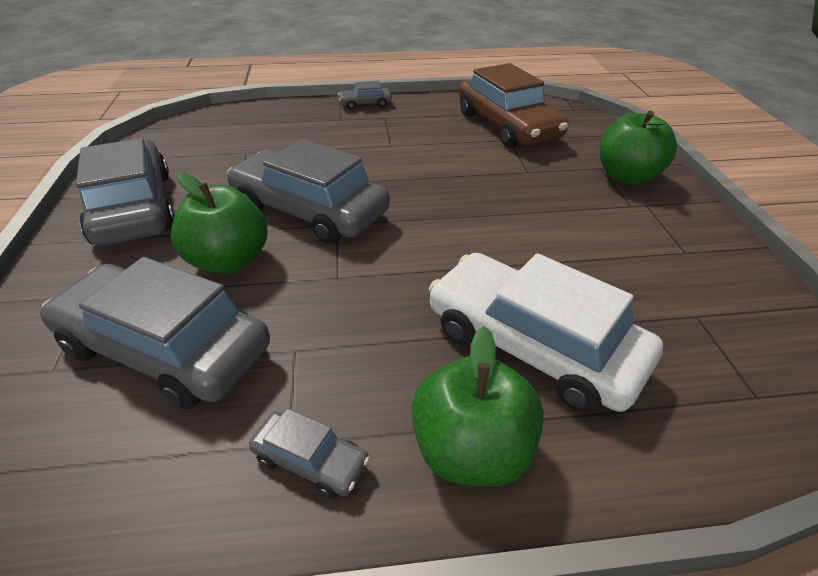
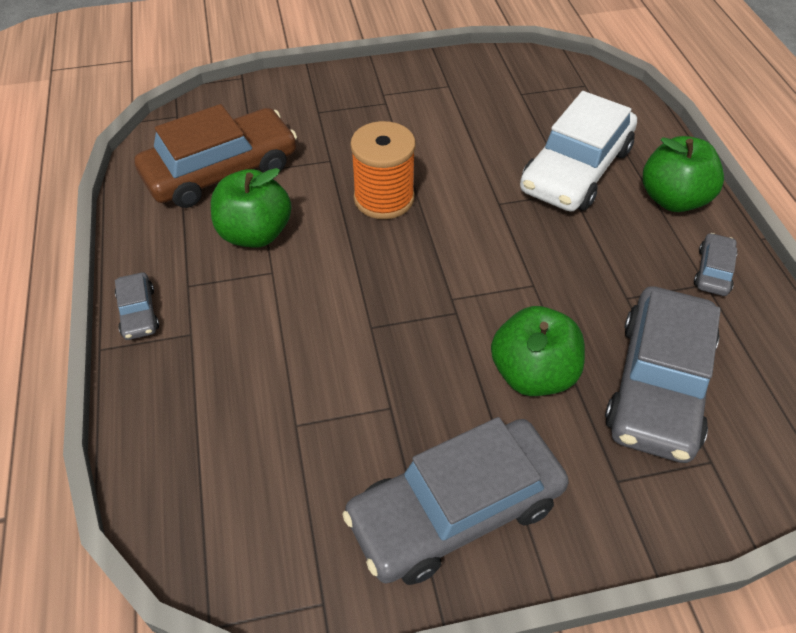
camera: 95 degrees left, 10 degrees up
(309, 210) = (430, 325): grey car -> none
(474, 196) = (384, 198): none -> orange spool
(627, 177) = (335, 98): green apple -> green apple (255, 233)

